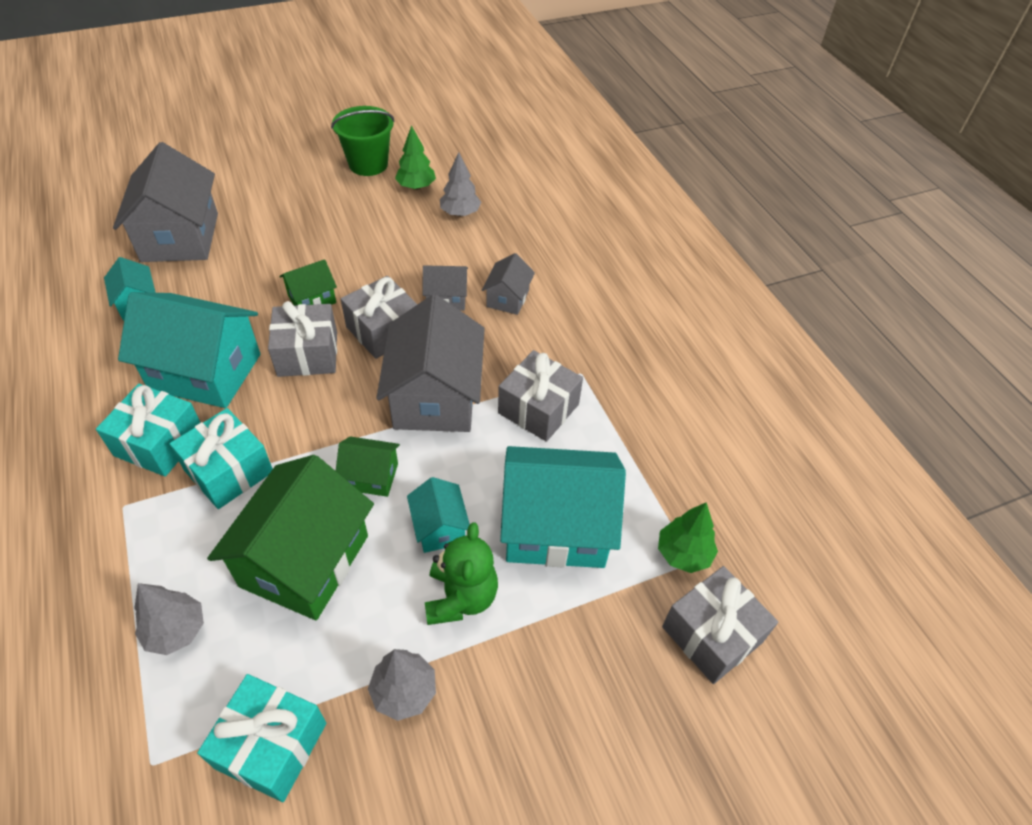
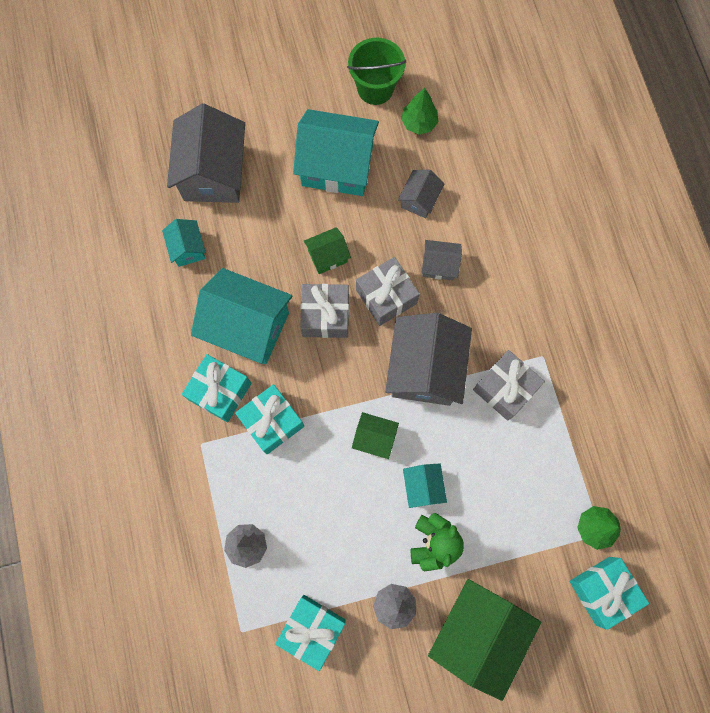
camera: 10 degrees right, 25 degrees up
(305, 561) = (329, 502): green house -> green house (477, 632)
(460, 213) = (457, 162): grey tree -> none
(507, 298) = (491, 270): grey house -> grey house (419, 200)
(556, 527) = (506, 495): turquoise house -> turquoise house (337, 166)
(712, 634) = (602, 590): grey gift -> turquoise gift

